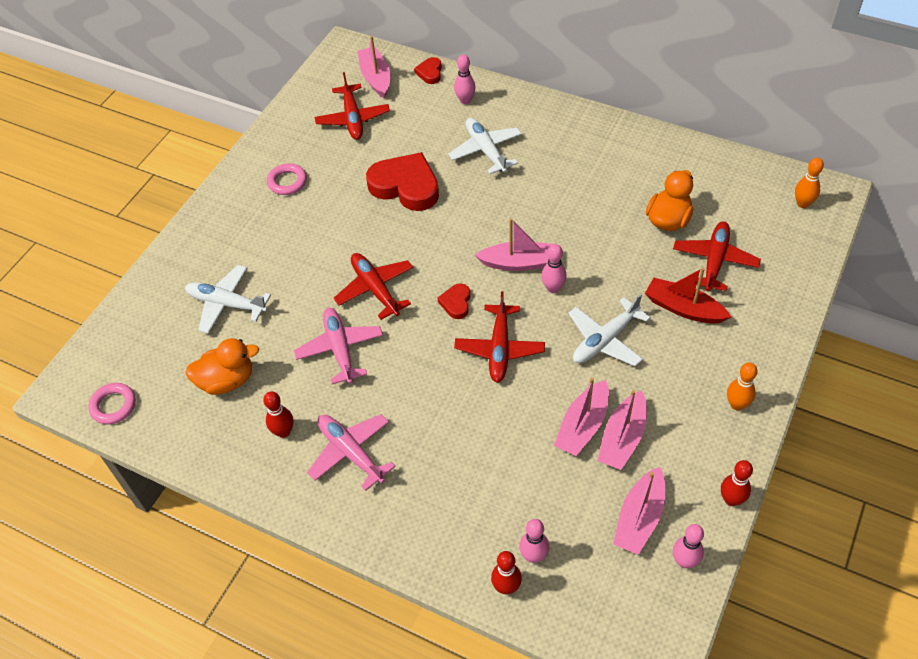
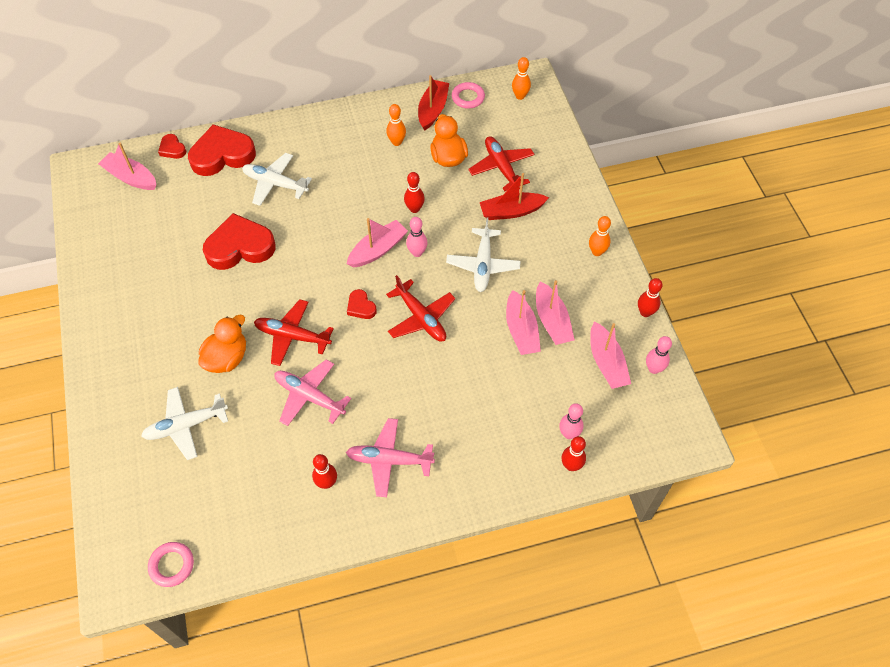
camera: 45 degrees left, 5 degrees up
(227, 380) = (245, 480): orange duck -> orange duck (227, 358)
(287, 182) = (139, 302): pink ring -> pink ring (468, 97)
(353, 119) = (144, 221): red plane -> none
(465, 100) = (222, 155): pink bowling pin -> red heart
(589, 247) = (414, 209): none -> red bowling pin
(631, 177) = (396, 142): none -> orange bowling pin
(696, 167) = (433, 110): none -> red boat

